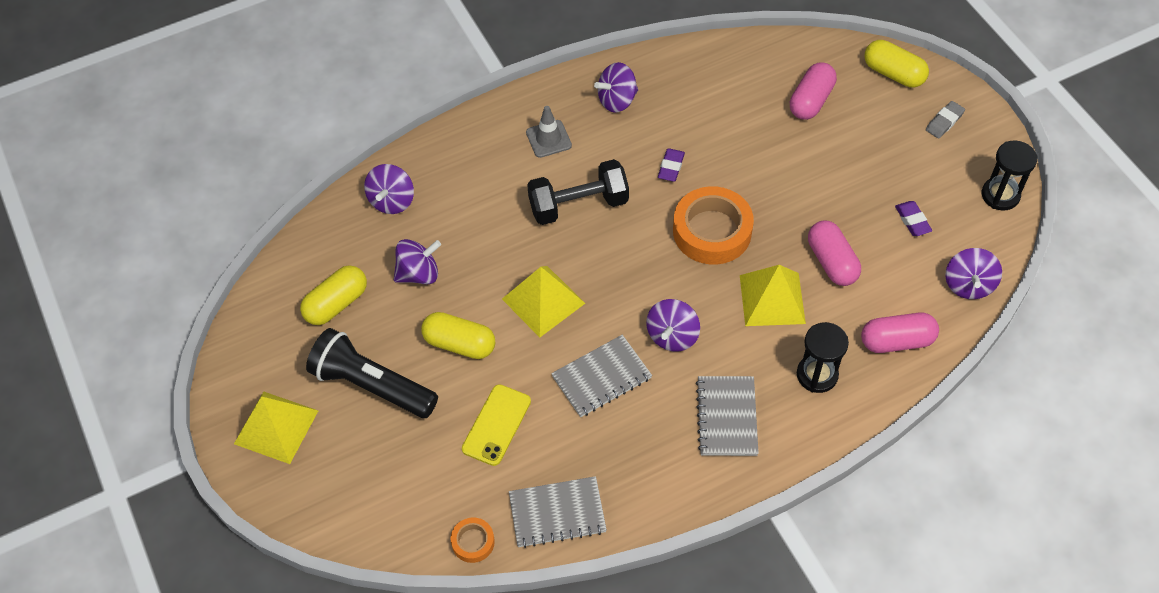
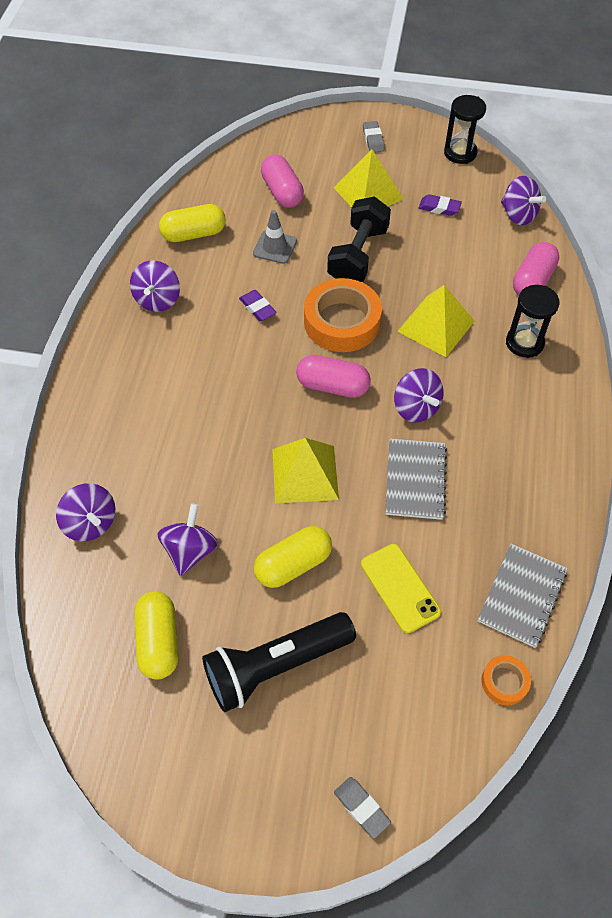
camera: 55 degrees left, 0 degrees up
(276, 427) = (250, 786): yellow pyramid -> yellow pyramid (368, 193)
(308, 504) = (361, 808): none -> grey eraser
(548, 139) = (147, 367): grey traffic cone -> grey traffic cone (275, 247)
(578, 205) = (233, 389): black dumbbell -> black dumbbell (358, 255)
(726, 417) = (518, 421): grey notebook -> none
(831, 262) = (434, 272): pink capsule -> pink capsule (332, 386)
(893, 73) = (305, 137): yellow capsule -> yellow capsule (194, 234)

